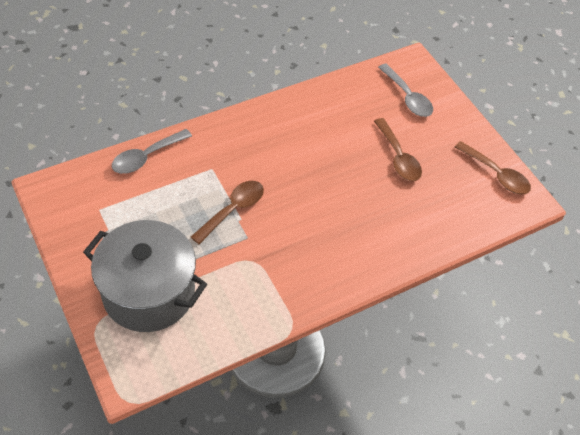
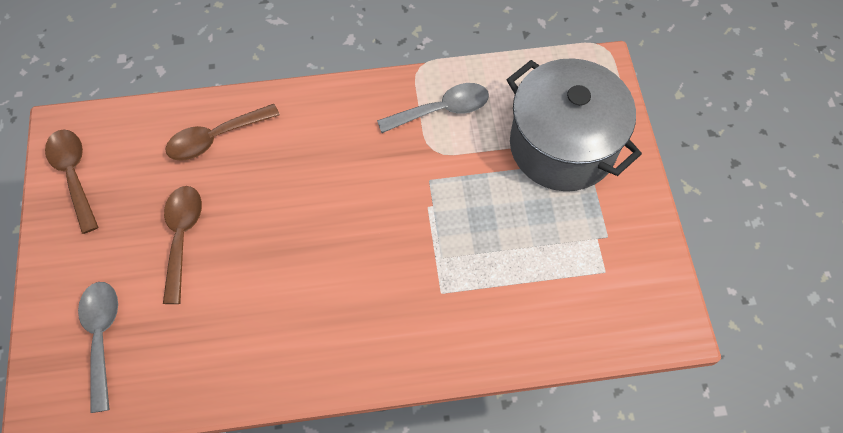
camera: 155 degrees left, 10 degrees up
(146, 157) = (527, 339): grey spoon -> grey spoon (441, 110)
(233, 210) = (434, 221): brown spoon -> brown spoon (216, 138)

